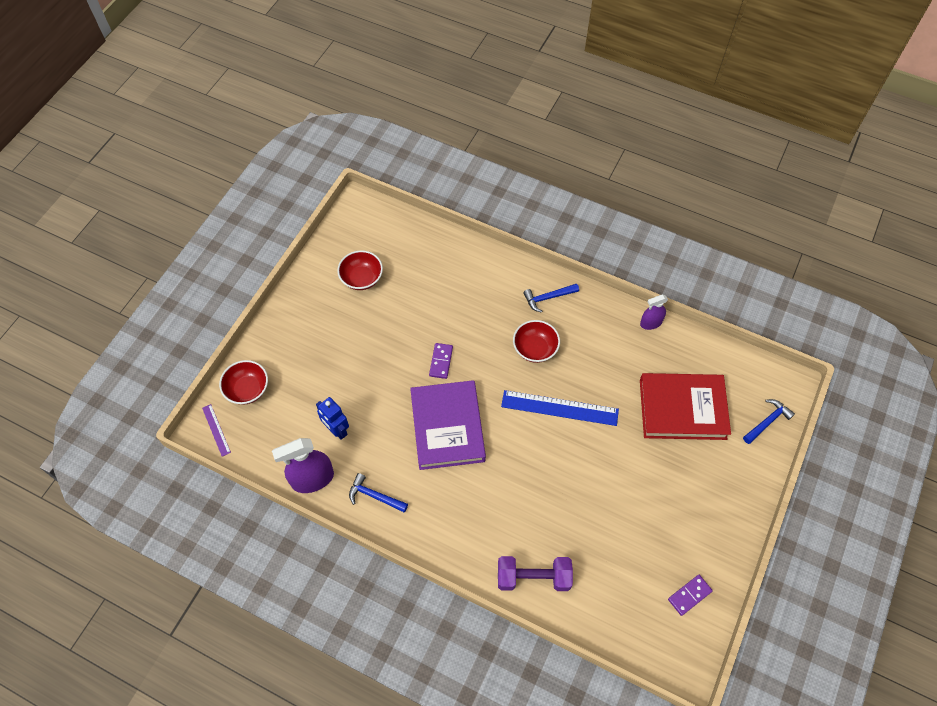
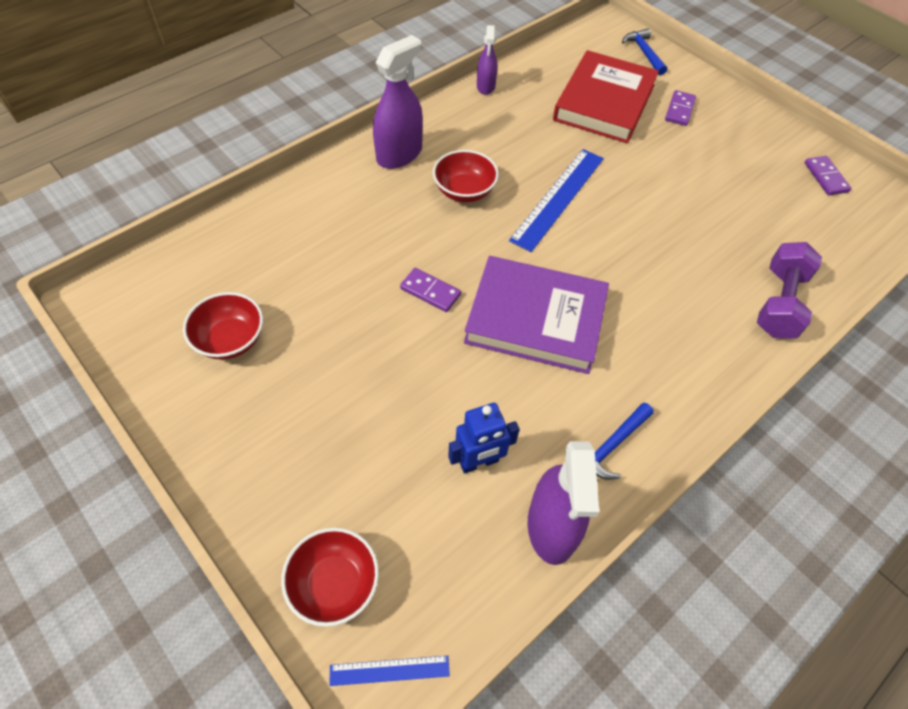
camera: 70 degrees left, 5 degrees down
(216, 430) = (389, 670): purple ruler -> blue ruler
(548, 298) = (399, 154): blue hammer -> purple spray bottle
(707, 466) = (679, 110): none -> purple domino

